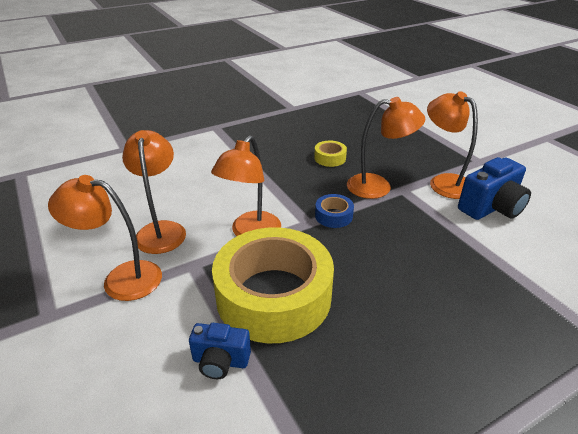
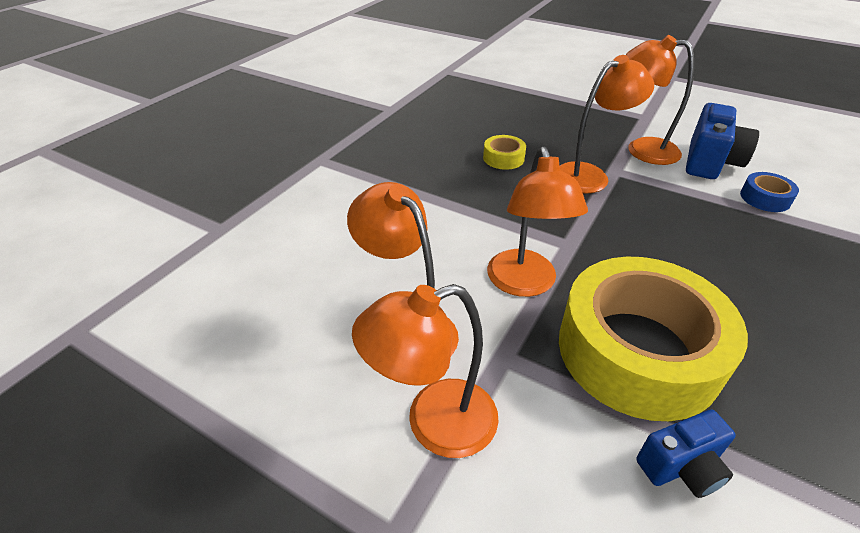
camera: 30 degrees left, 5 degrees up
(333, 216) = (585, 225): blue tape -> blue tape (765, 198)

